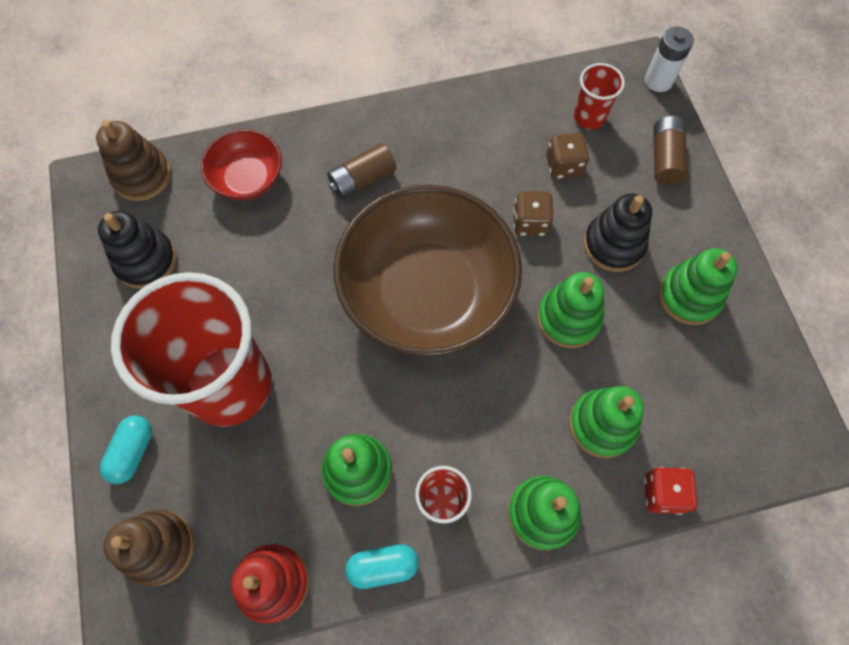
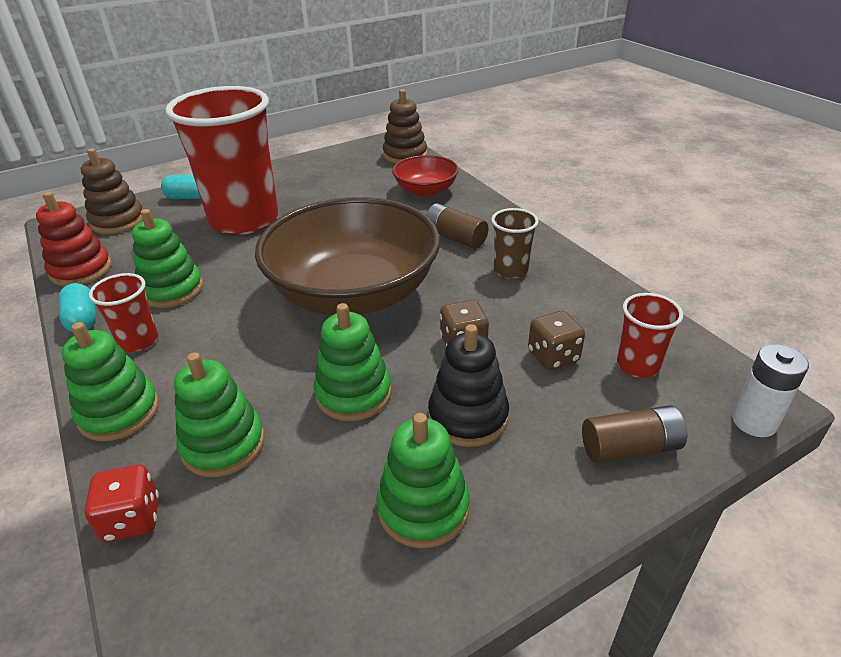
camera: 75 degrees right, 30 degrees down
(146, 261) = (337, 171): black stacking toy -> none
(437, 153) = (510, 270): none -> brown cup

